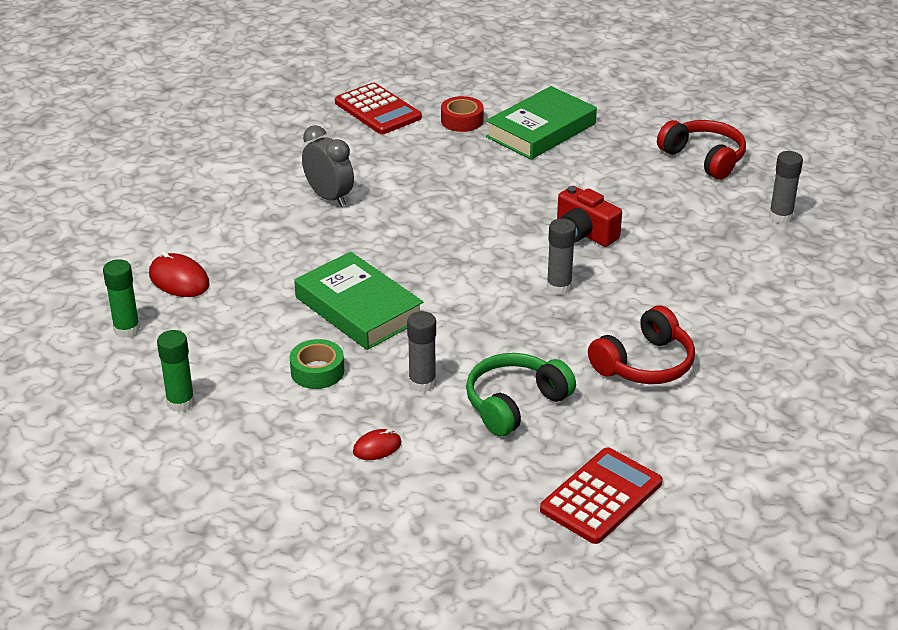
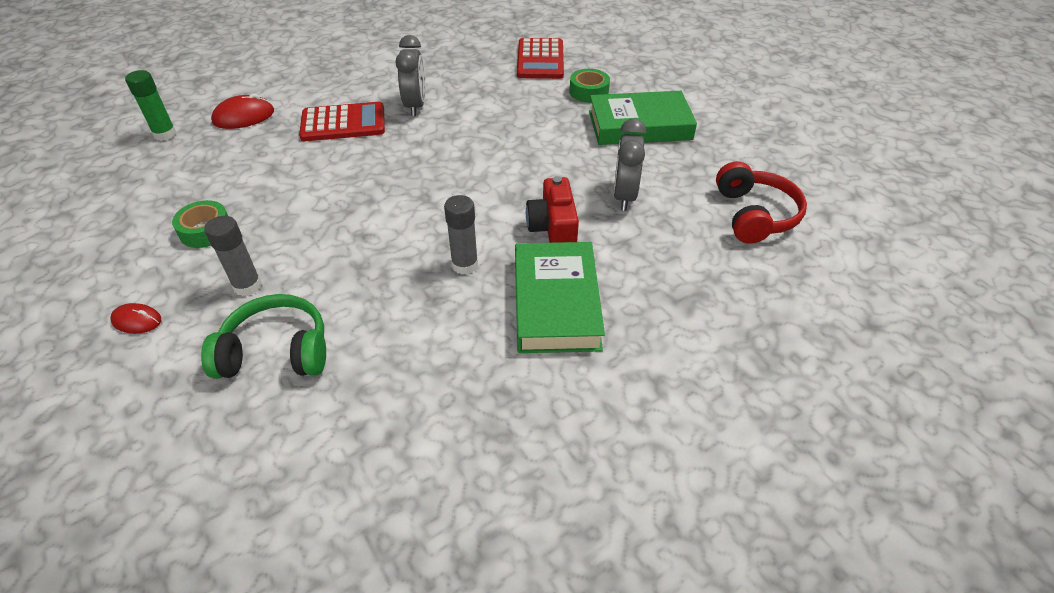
camera: 40 degrees right, 10 degrees up
(179, 280) = (244, 117): red mouse -> red mouse turned 75 degrees clockwise
(180, 403) = (103, 202): green glue stick -> none
(358, 308) = (305, 197): green book -> green book (556, 303)
(462, 120) = (589, 92): red tape -> green tape
(601, 496) = (193, 504): red calculator -> red calculator (343, 123)
(602, 187) = (624, 196): none -> grey clock
(644, 364) = (427, 387): red headphones -> none
(780, 217) = (761, 312): grey glue stick -> none

